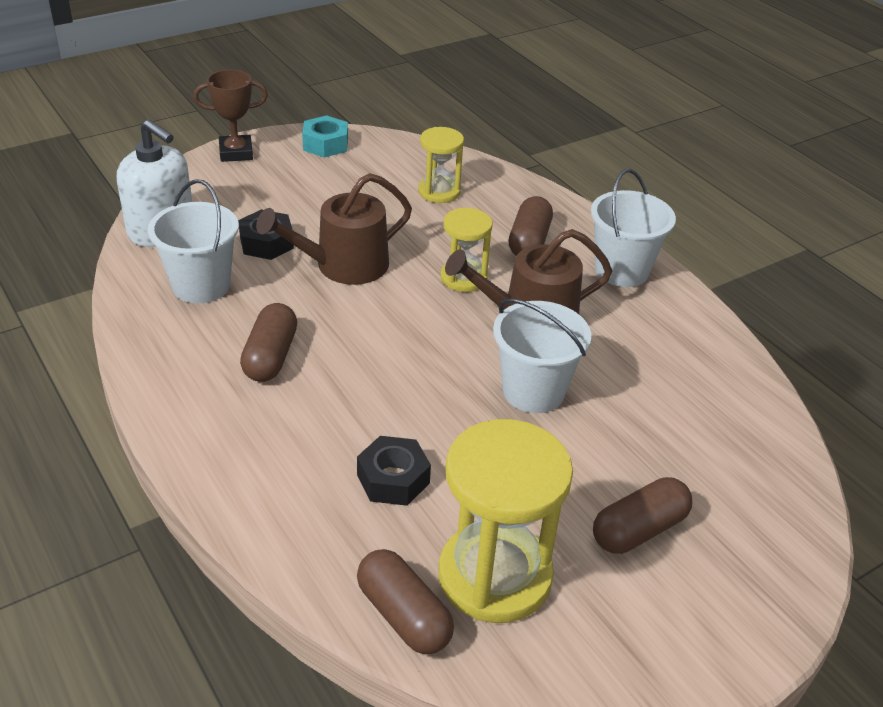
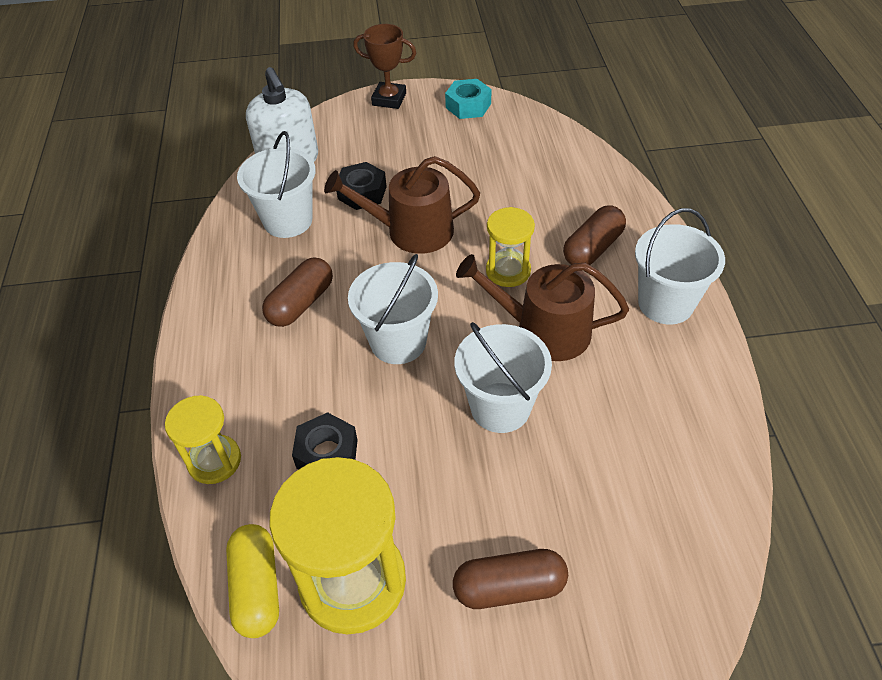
camera: 30 degrees right, 10 degrees up
(397, 364) = (398, 342): none -> white bucket
(403, 615) = (257, 588): brown capsule -> yellow capsule
(439, 192) = (539, 176): yellow hourglass -> yellow hourglass (214, 461)

